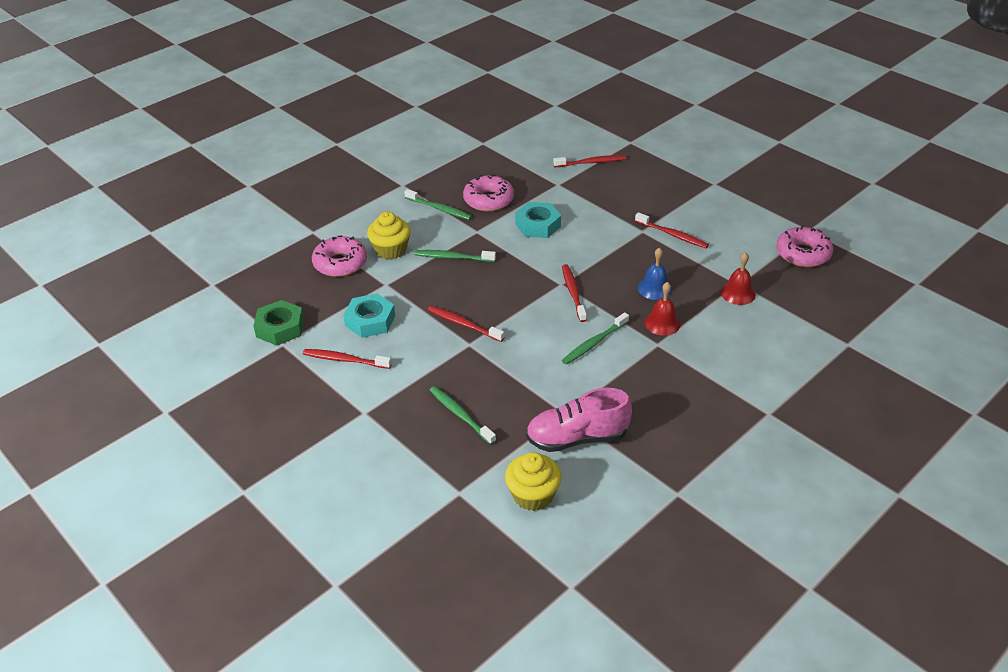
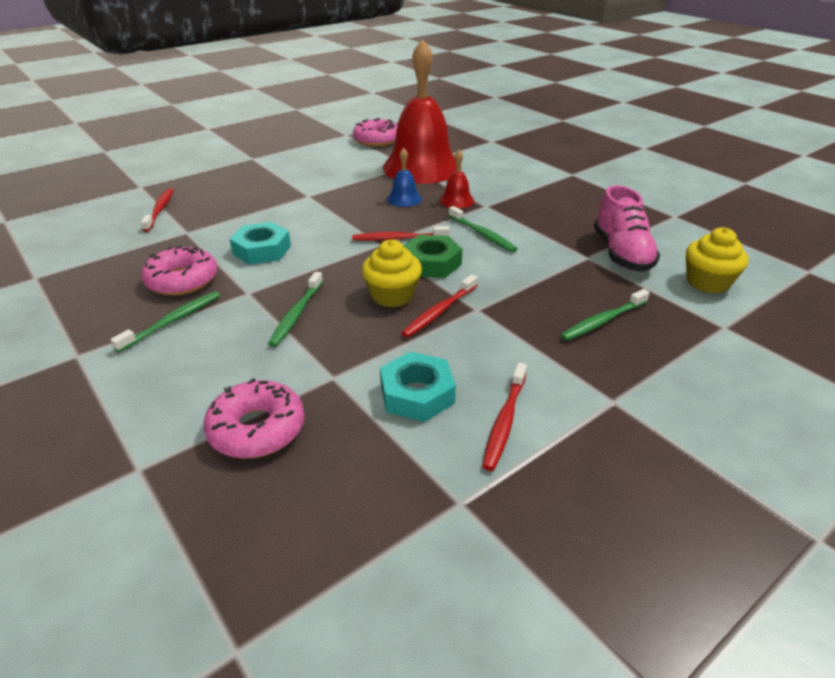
camera: 85 degrees left, 5 degrees down
(280, 328) = (416, 508): green nut -> green nut (431, 263)
(391, 250) = (249, 371): yellow cupcake -> yellow cupcake (392, 295)
(672, 235) = (323, 183): red toothbrush -> none
(738, 293) = (421, 167): red bell -> red bell, size x2.49

